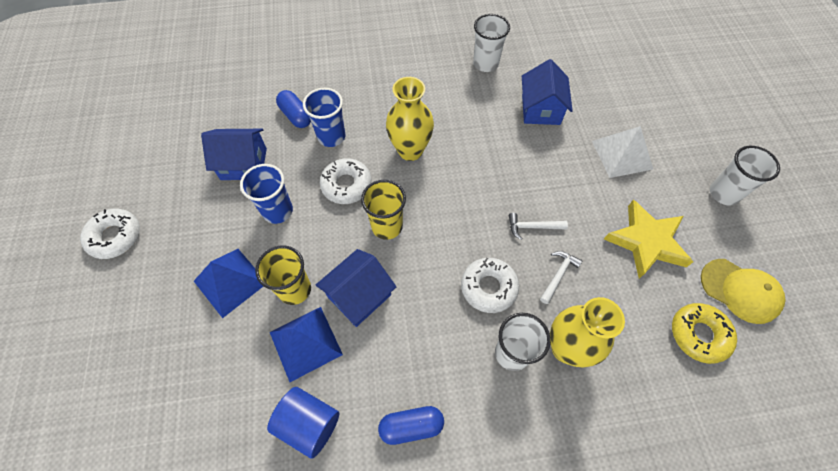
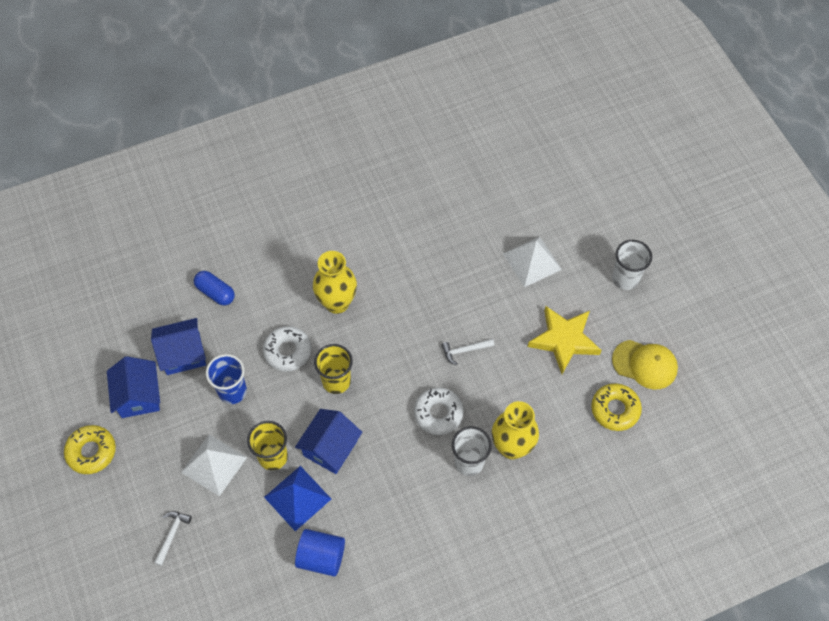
camera: 15 degrees left, 0 degrees up
(115, 237) = (91, 452): white donut -> yellow donut
(230, 281) = (214, 464): blue pyramid -> white pyramid
(331, 137) = (257, 306): blue cup -> none
(411, 426) = (402, 537): blue capsule -> none
(485, 64) = (386, 192): white cup -> none
(540, 109) = (449, 231): blue house -> blue house (138, 396)
(558, 275) = (494, 388): white hammer -> white hammer (172, 534)

